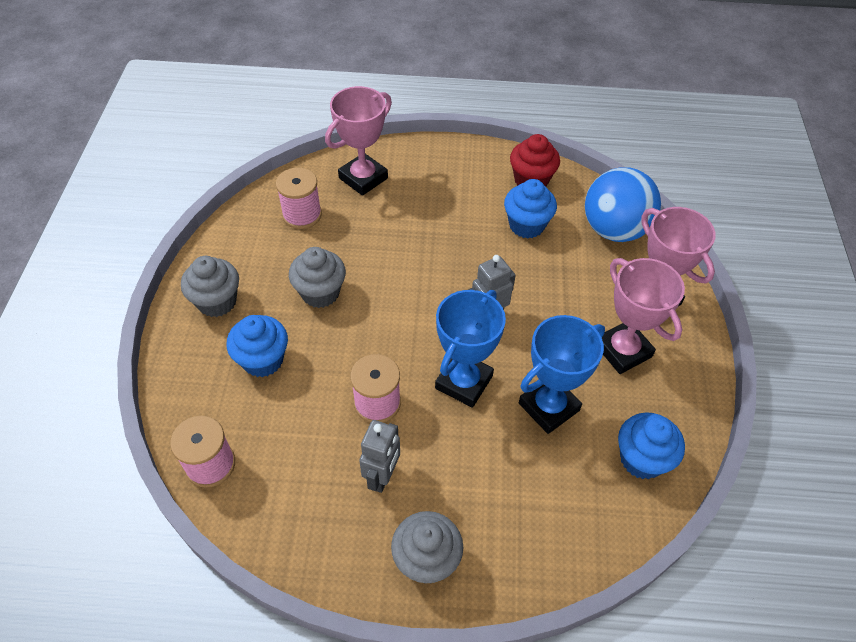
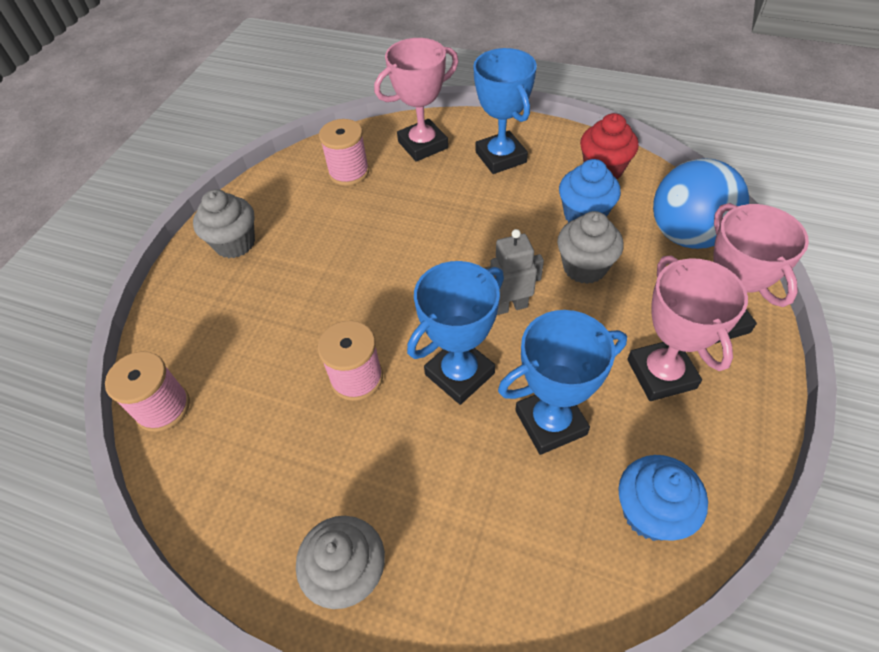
camera: 20 degrees right, 0 degrees up
(263, 360) = (256, 309): blue cupcake -> none
(320, 293) = (339, 251): grey cupcake -> grey cupcake (584, 267)
(382, 476) = (333, 462): grey robot -> none
(438, 181) = (501, 157): none -> blue trophy

